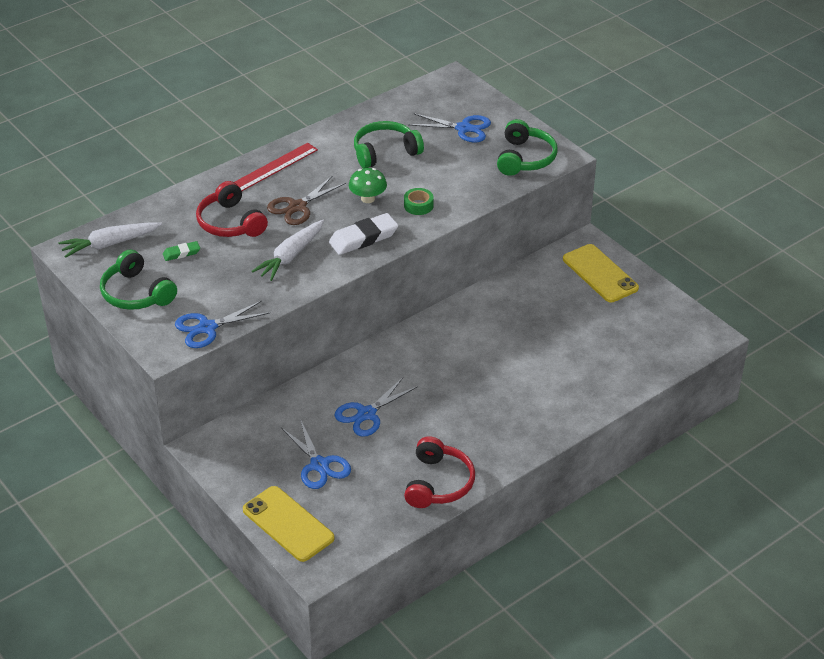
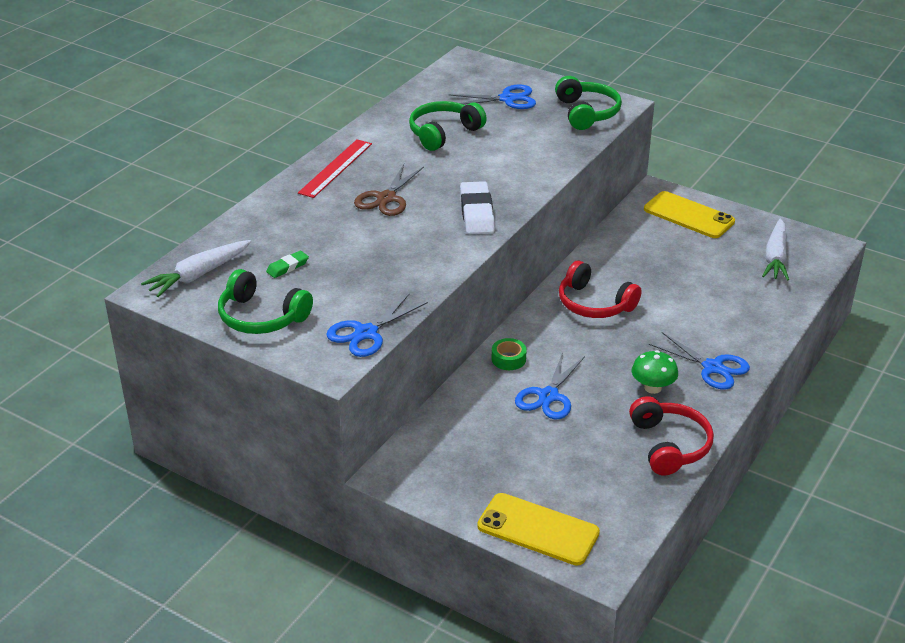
camera: 20 degrees left, 5 degrees down
(230, 223) = (323, 227): red headphones -> red headphones (594, 304)
(291, 256) = (411, 245): white carrot -> white carrot (775, 257)
(319, 465) = (532, 459): blue scissors -> blue scissors (712, 367)
(363, 238) = (477, 213): white eraser -> white eraser turned 45 degrees counterclockwise
(368, 198) = (455, 176): green mushroom -> green mushroom (652, 388)
(418, 205) = (512, 173): green tape -> green tape (508, 359)

